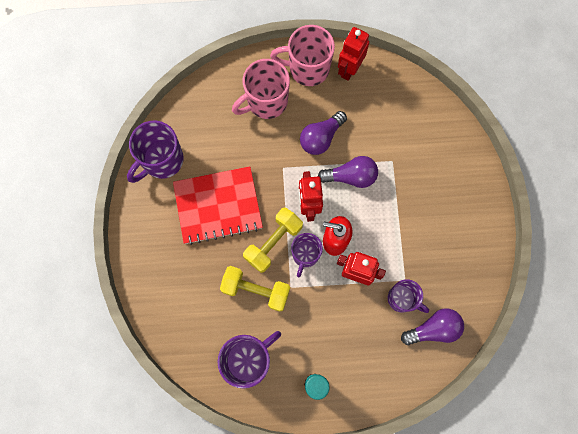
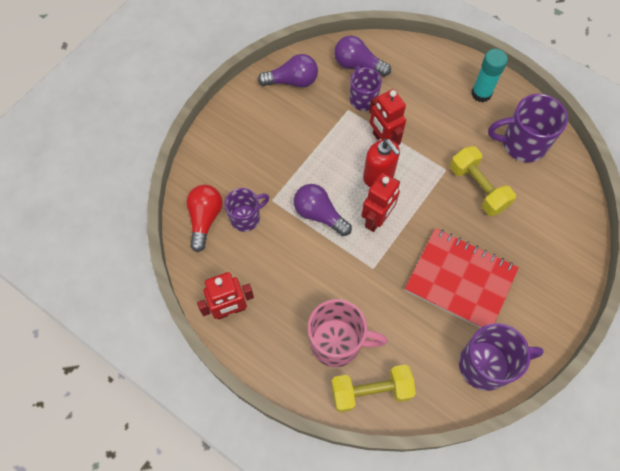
camera: 140 degrees left, 10 degrees down
(273, 242) = (433, 213): yellow dumbbell -> yellow dumbbell (371, 391)
(305, 255) = (413, 184): purple mug -> purple mug (246, 218)
(308, 68) = (268, 343): pink mug -> none
(321, 138) = (315, 267): purple light bulb -> purple light bulb (292, 81)
(423, 112) = (205, 219): none -> red light bulb

